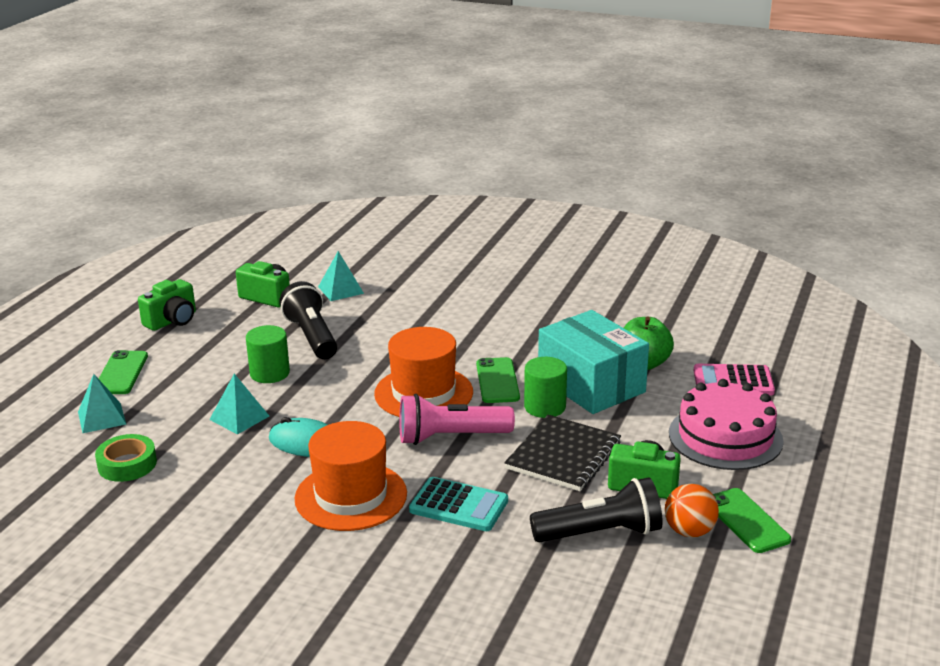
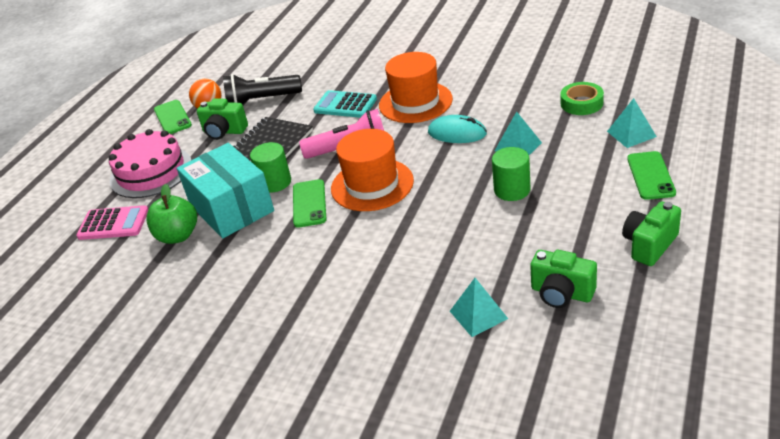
camera: 175 degrees left, 10 degrees up
(311, 336) = (488, 238): black flashlight -> none

